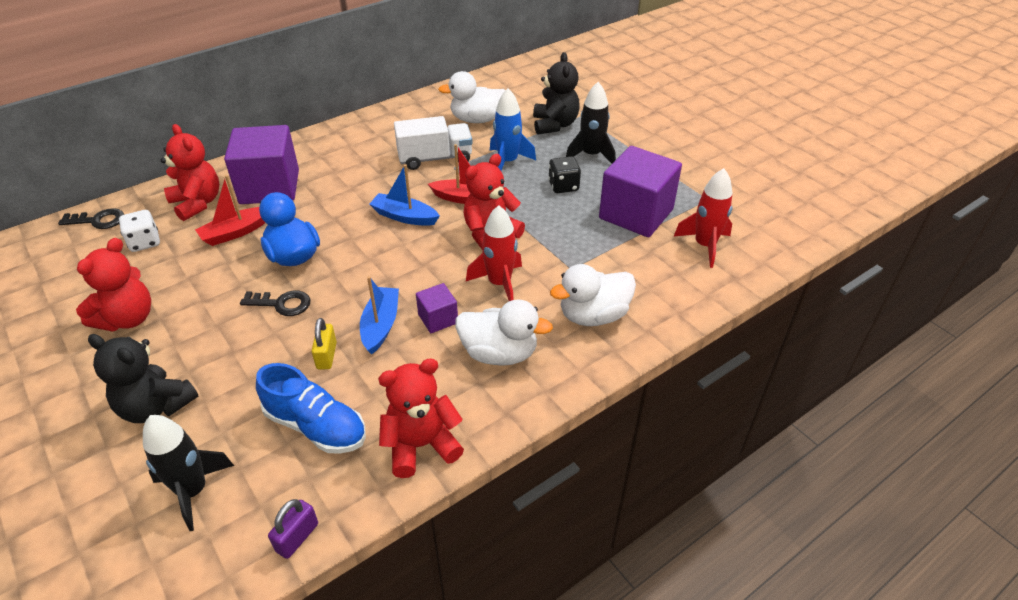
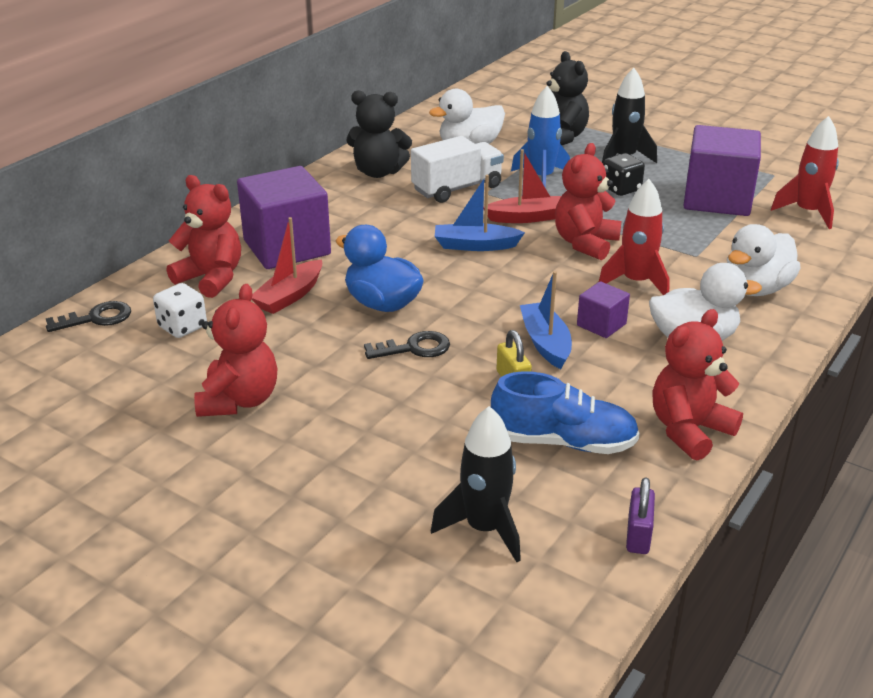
camera: 20 degrees left, 10 degrees down
(156, 406) = (362, 469): black teddy bear -> black teddy bear (378, 172)

